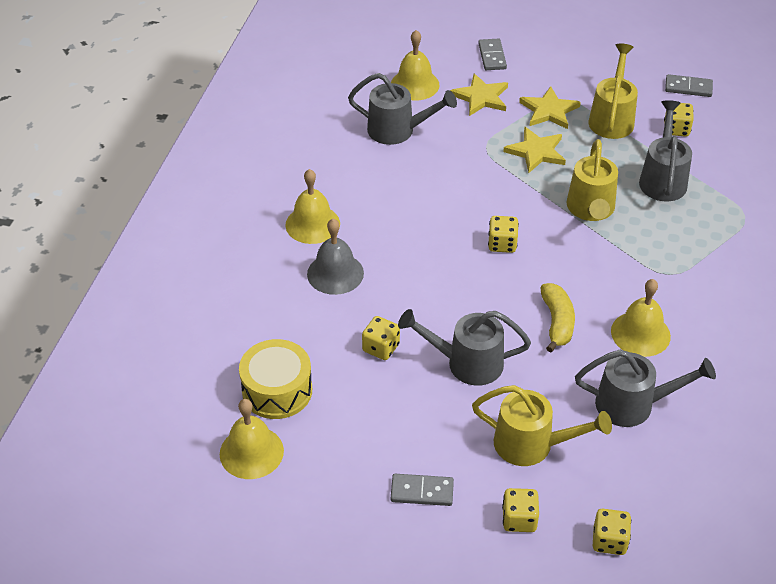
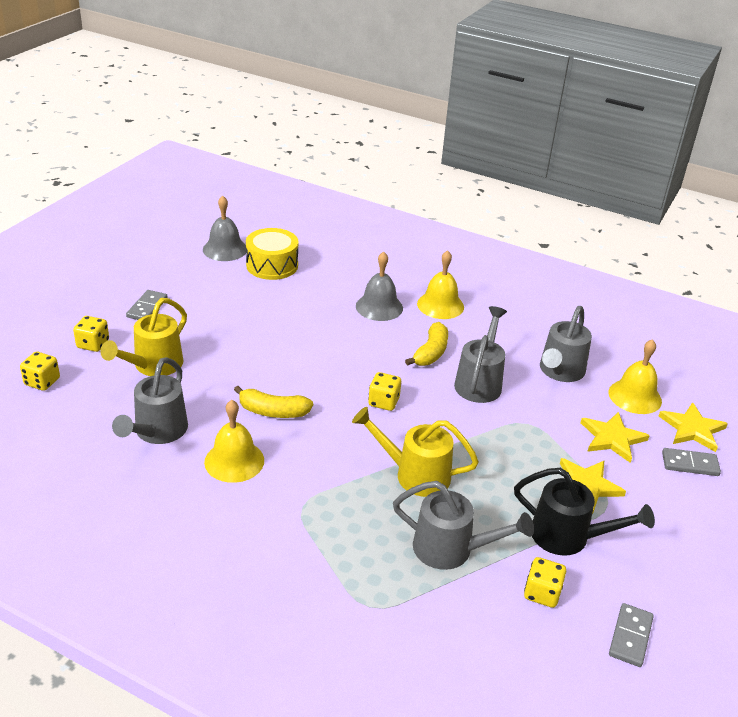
camera: 100 degrees right, 10 degrees down
(251, 452) = (225, 249): yellow bell -> grey bell
(381, 348) = (290, 314): yellow dice -> none
(405, 221) = (431, 353): none -> yellow banana
(466, 363) = (253, 351): grey watering can -> grey watering can (480, 382)
(536, 152) = (515, 457): yellow star -> yellow star (692, 429)
(612, 118) = (569, 537): yellow watering can -> black watering can

